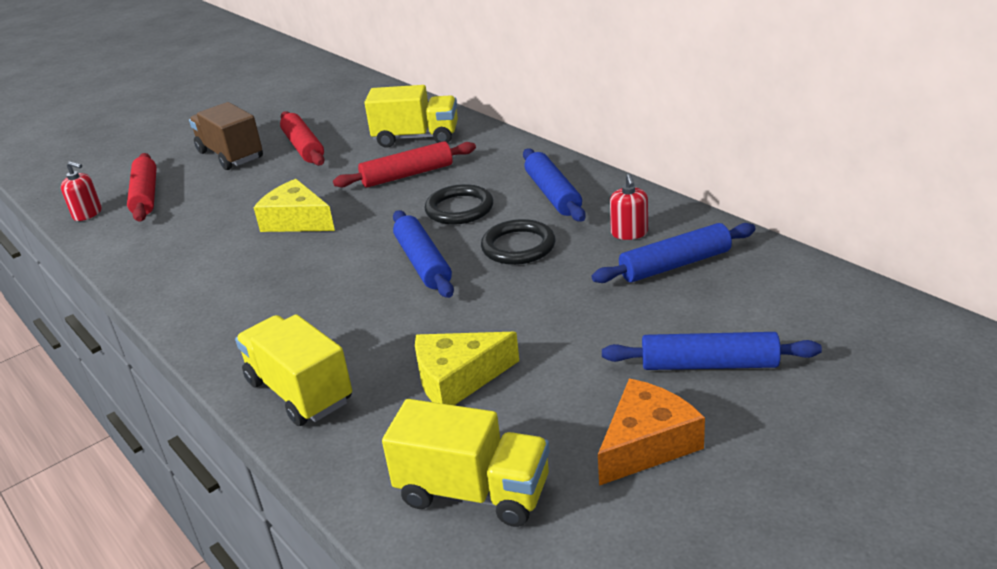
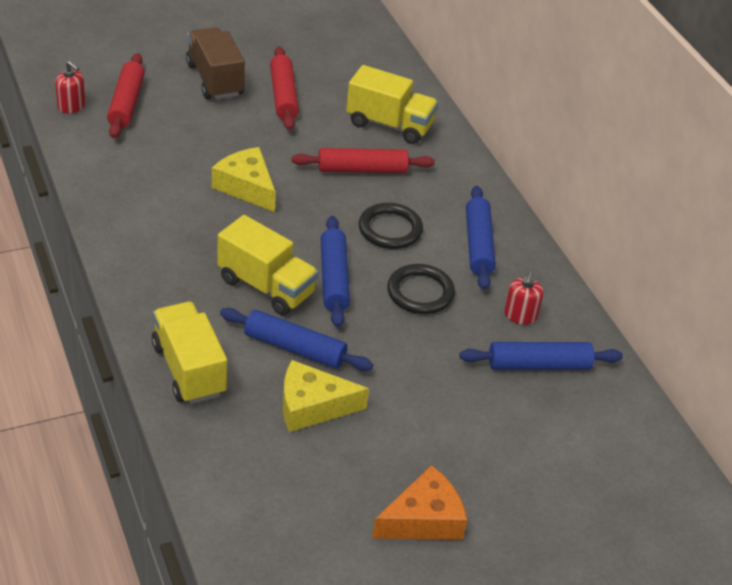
camera: 10 degrees right, 10 degrees up
(473, 492) = (281, 507): yellow truck -> yellow truck (266, 286)
(709, 365) = (509, 471): blue rolling pin -> blue rolling pin (295, 348)

